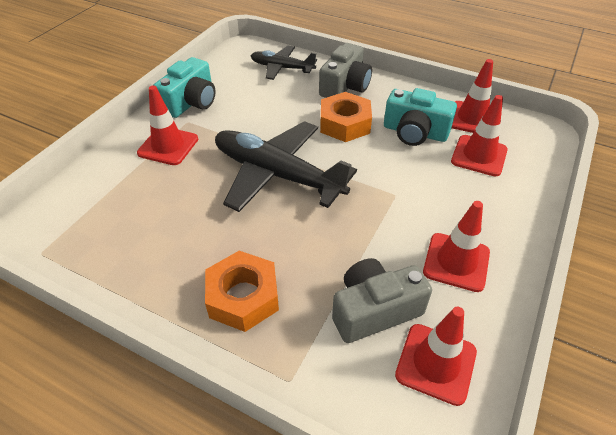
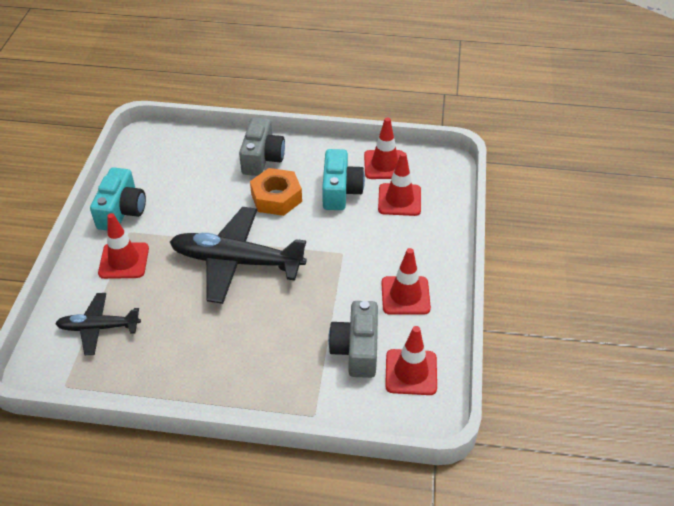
camera: 20 degrees left, 0 degrees up
(243, 297) = (254, 369): orange nut -> none
(282, 68) = (193, 152): black plane -> black plane (98, 328)
(374, 310) = (356, 349): grey camera -> grey camera turned 45 degrees counterclockwise
(415, 132) = (340, 191): turquoise camera -> turquoise camera turned 90 degrees counterclockwise

